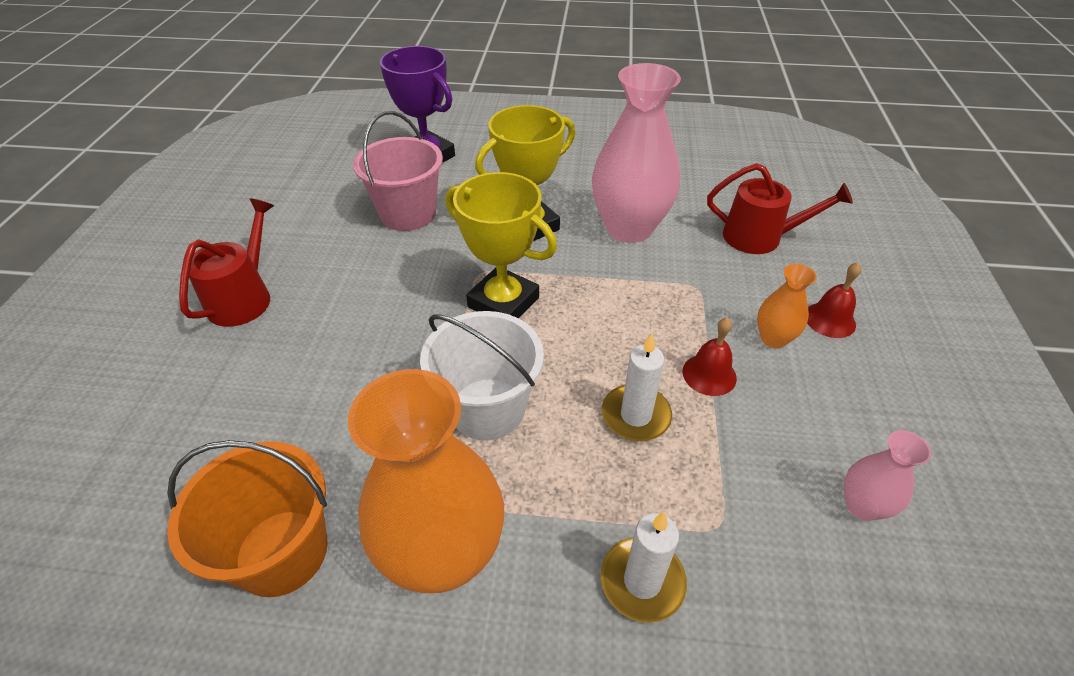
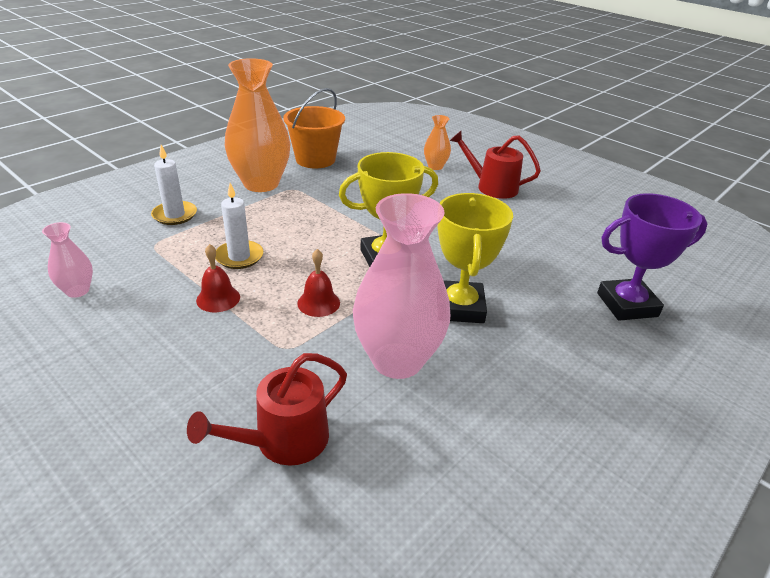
camera: 125 degrees right, 10 degrees down
(244, 298) = (492, 187): red watering can -> red watering can turned 150 degrees clockwise
(408, 214) = (533, 262): pink bucket -> none
(487, 408) = (313, 219): white bucket -> none
(773, 339) = (193, 348): orange vase -> orange vase (435, 166)
(830, 320) = (156, 394): red bell -> red bell (318, 303)

